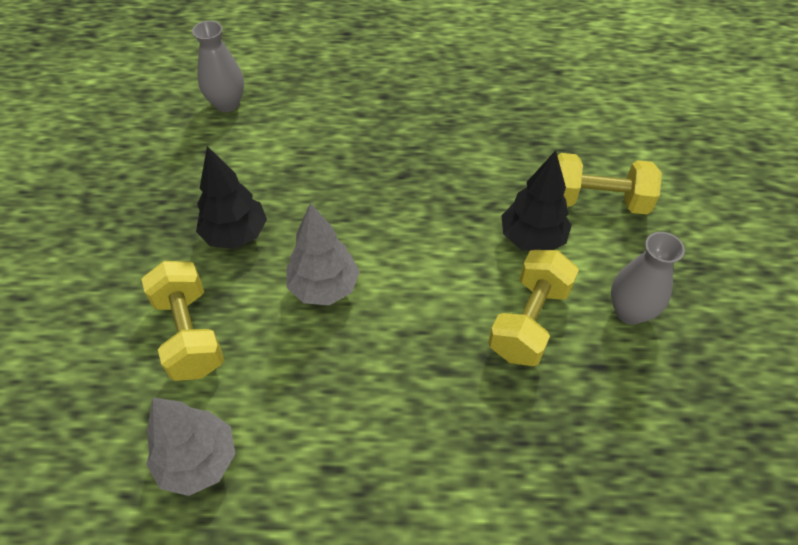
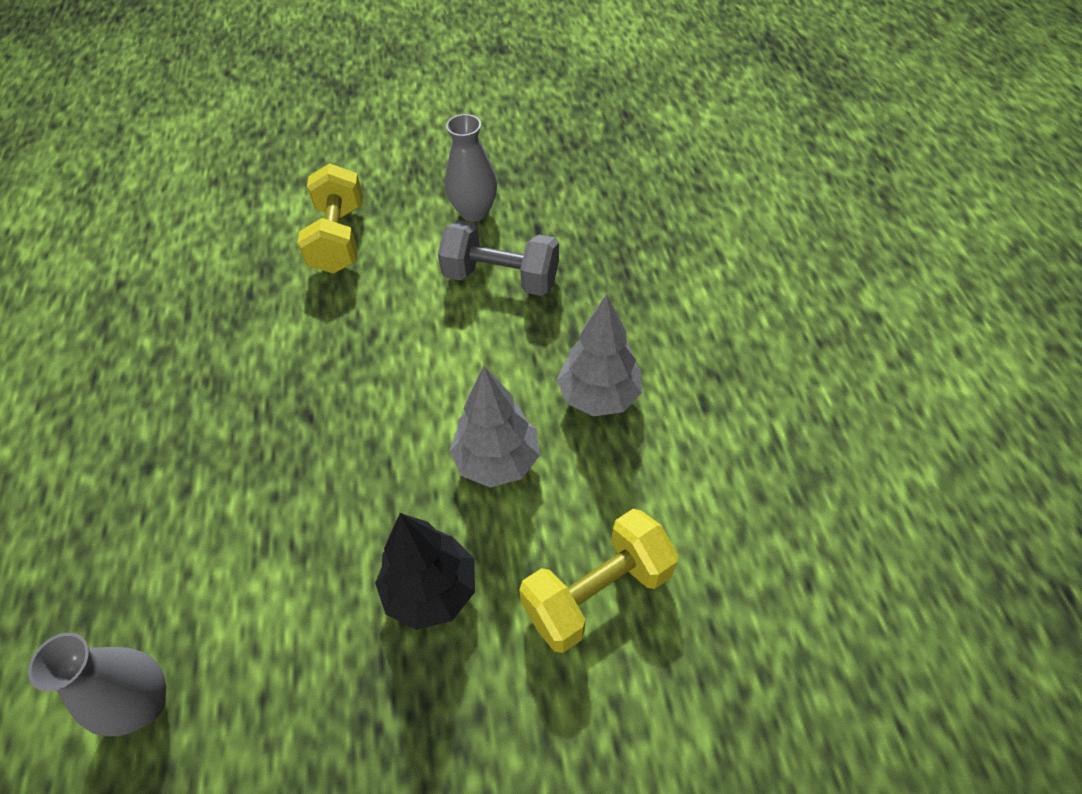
camera: 100 degrees left, 0 degrees up
(198, 461) = (744, 524): grey tree -> grey tree (598, 396)
(529, 321) = (501, 278): yellow dumbbell -> grey dumbbell
(532, 239) = (397, 285): black tree -> none

